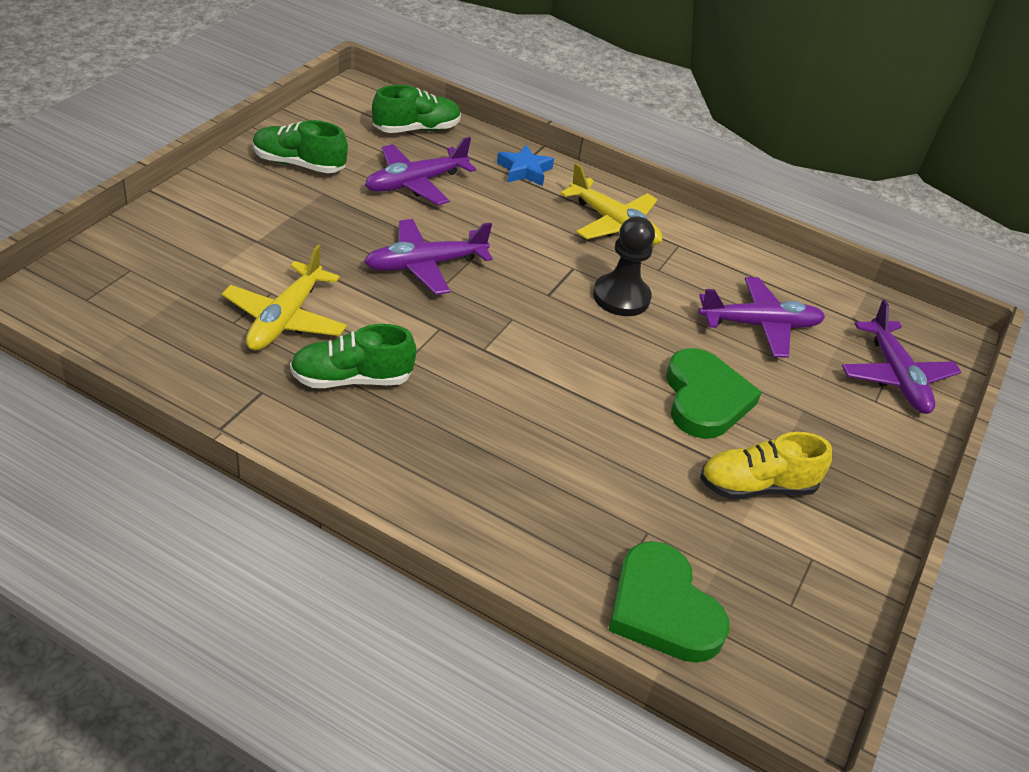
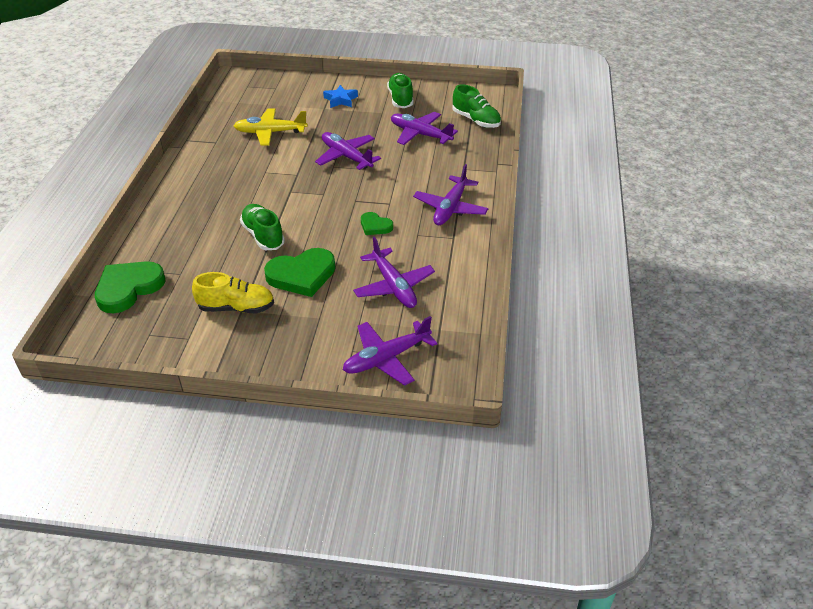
camera: 75 degrees right, 0 degrees up
(351, 379) = (239, 161): green shoe -> green shoe (263, 236)
(524, 170) = (474, 164): blue star -> blue star (340, 100)
(614, 224) = (450, 208): yellow plane -> purple plane
(621, 297) = (375, 226): black pawn -> green heart
(756, 486) = (236, 307): yellow shoe -> yellow shoe turned 120 degrees clockwise

